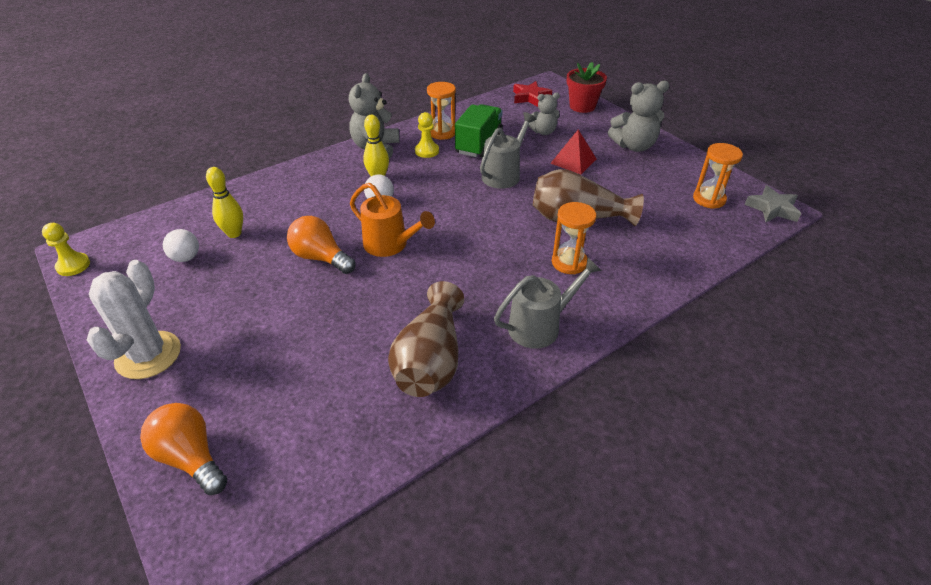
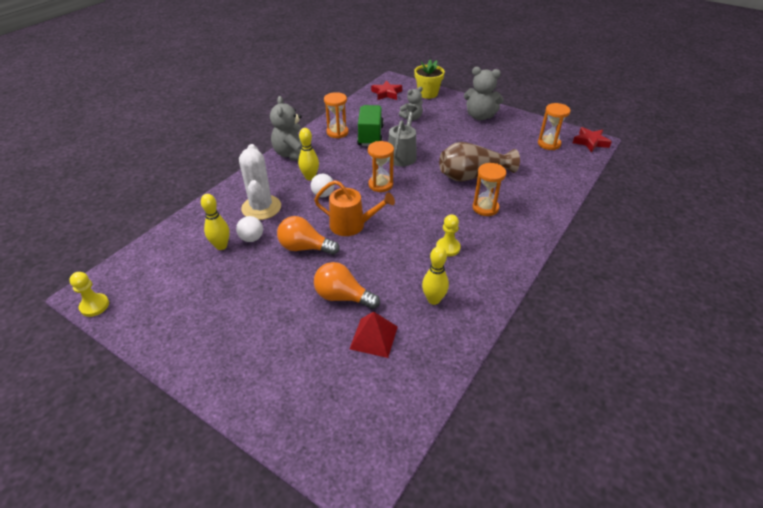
camera: 20 degrees left, 0 degrees up
(148, 355) = (215, 357): white cactus -> white cactus (261, 207)
(186, 258) = (193, 274): white ball -> white ball (252, 238)
(191, 457) = (303, 420): orange light bulb -> orange light bulb (342, 297)
(427, 151) = (334, 149): yellow pawn -> yellow pawn (448, 248)
(430, 360) = (433, 299): brown vase -> yellow bowling pin
(454, 204) = (380, 184): none -> orange hourglass
(540, 326) = (492, 256): grey watering can -> none
(573, 161) = (445, 135): red pyramid -> red pyramid (374, 337)
(582, 106) = (427, 94): red flower pot -> yellow flower pot
(634, 146) = (480, 116): grey teddy bear -> grey teddy bear turned 45 degrees clockwise
(772, 209) = (590, 142): grey star -> red star

